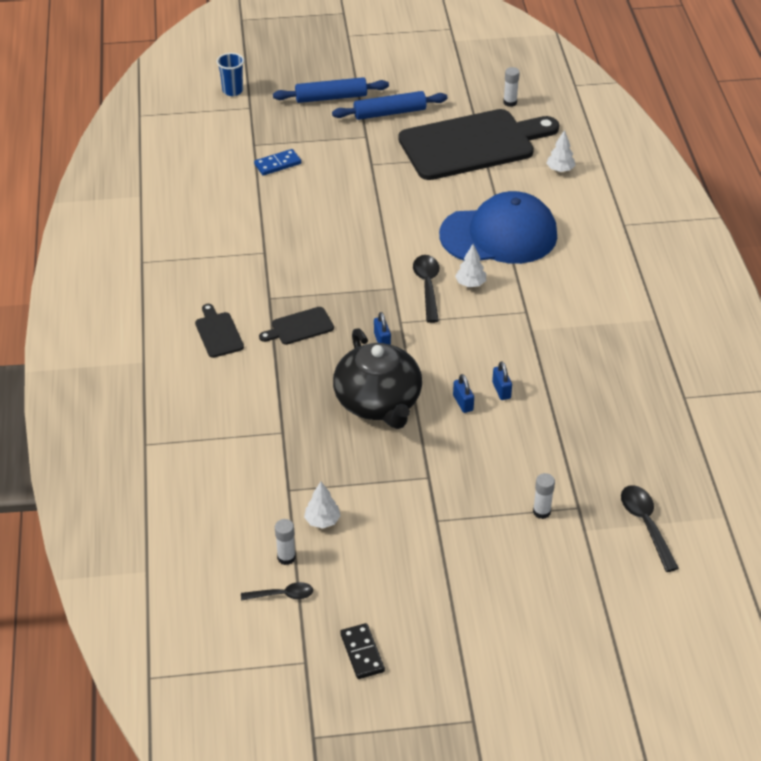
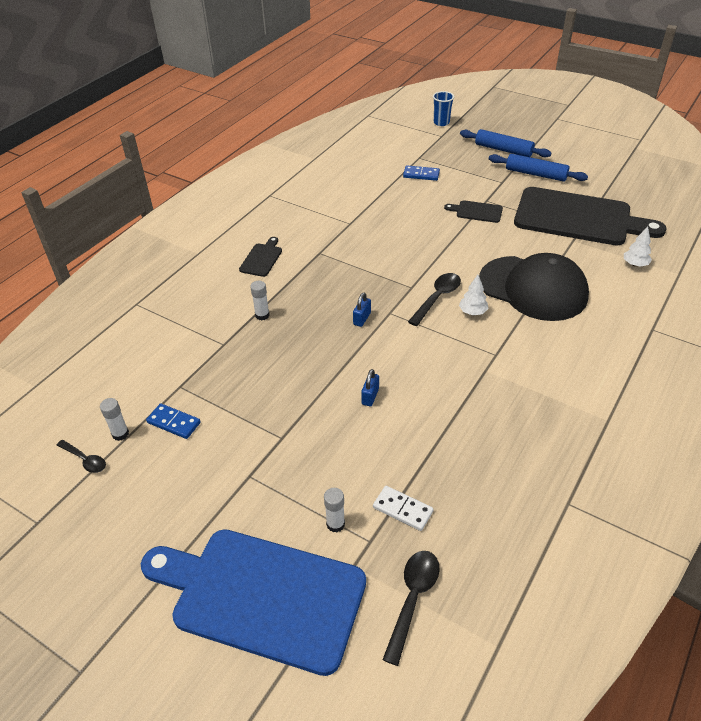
camera: 40 degrees right, 0 degrees up
(299, 327) = (317, 281): black cutting board -> black cutting board (477, 211)
(322, 521) = (174, 423): white tree -> blue domino
(362, 653) = (78, 545): black domino -> none
(378, 402) = (310, 360): black teapot -> none
(499, 235) = (533, 288): blue cap -> black cap
(501, 390) = (410, 404): blue padlock -> none
(510, 102) = (639, 202): white glue stick -> white glue stick (262, 315)
(543, 591) = (261, 596): none -> blue cutting board
(578, 471) = (403, 509): none -> white domino

